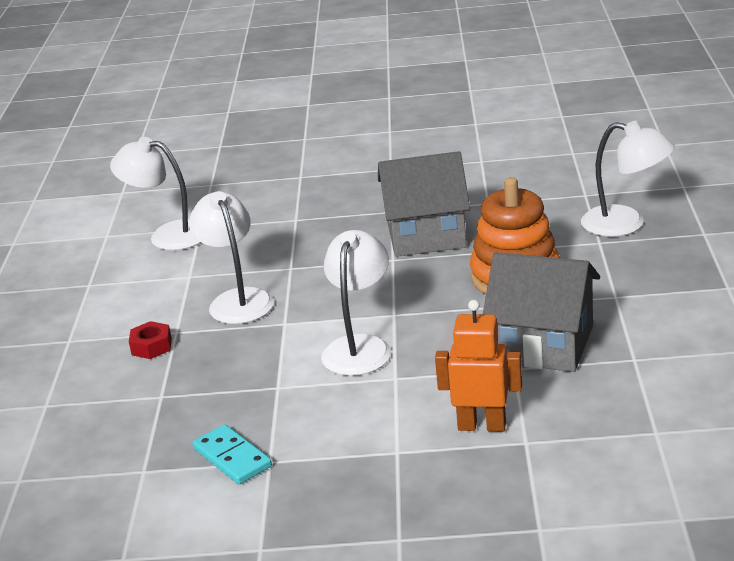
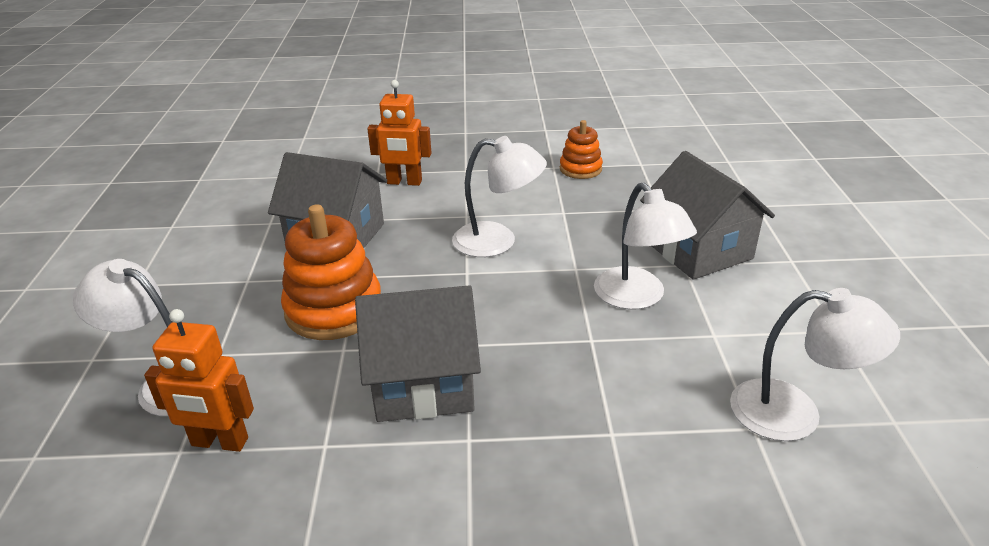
camera: 175 degrees right, 5 degrees up
(151, 346) = (698, 250): red nut -> grey house
(232, 457) = (580, 169): turquoise domino -> orange stacking toy
(360, 347) = (497, 241): white lamp -> white lamp turned 90 degrees counterclockwise
(560, 199) = (219, 442): none -> orange robot

